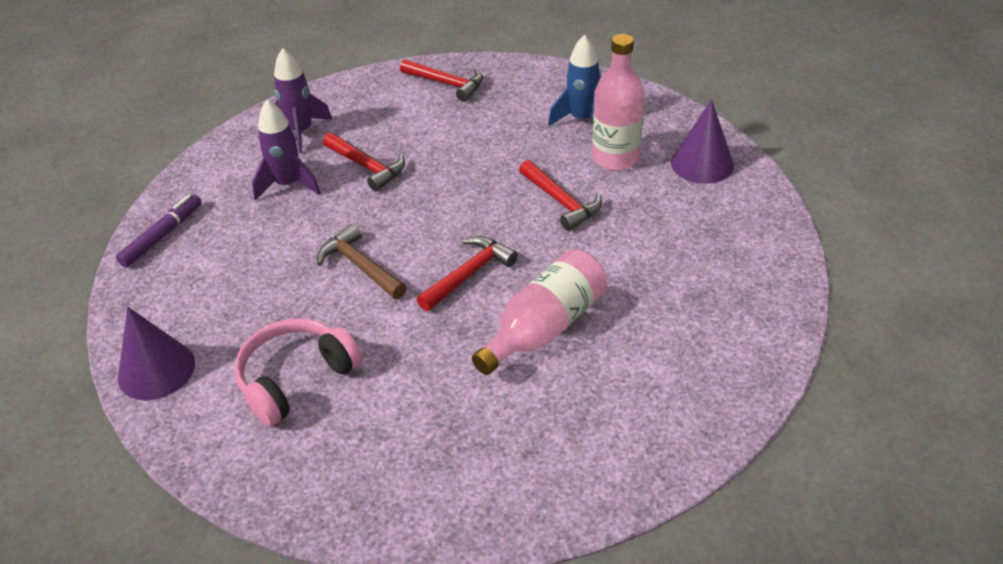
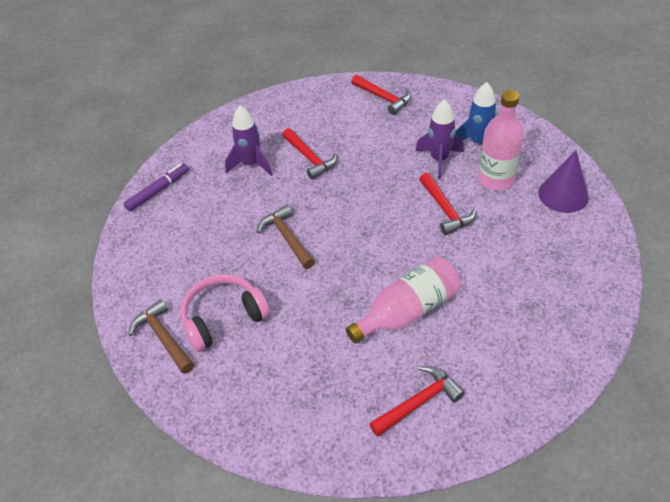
camera: 15 degrees right, 5 degrees up
(156, 370) = (133, 293): purple cone -> none
(215, 418) = (163, 337): none -> brown hammer
(301, 132) = (270, 123): purple rocket -> purple rocket (439, 160)
(469, 274) = (362, 258): red hammer -> red hammer (418, 402)

